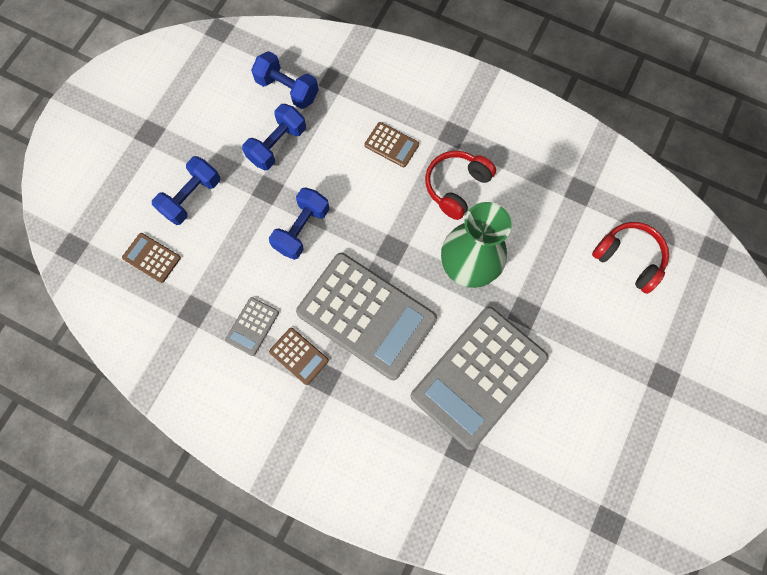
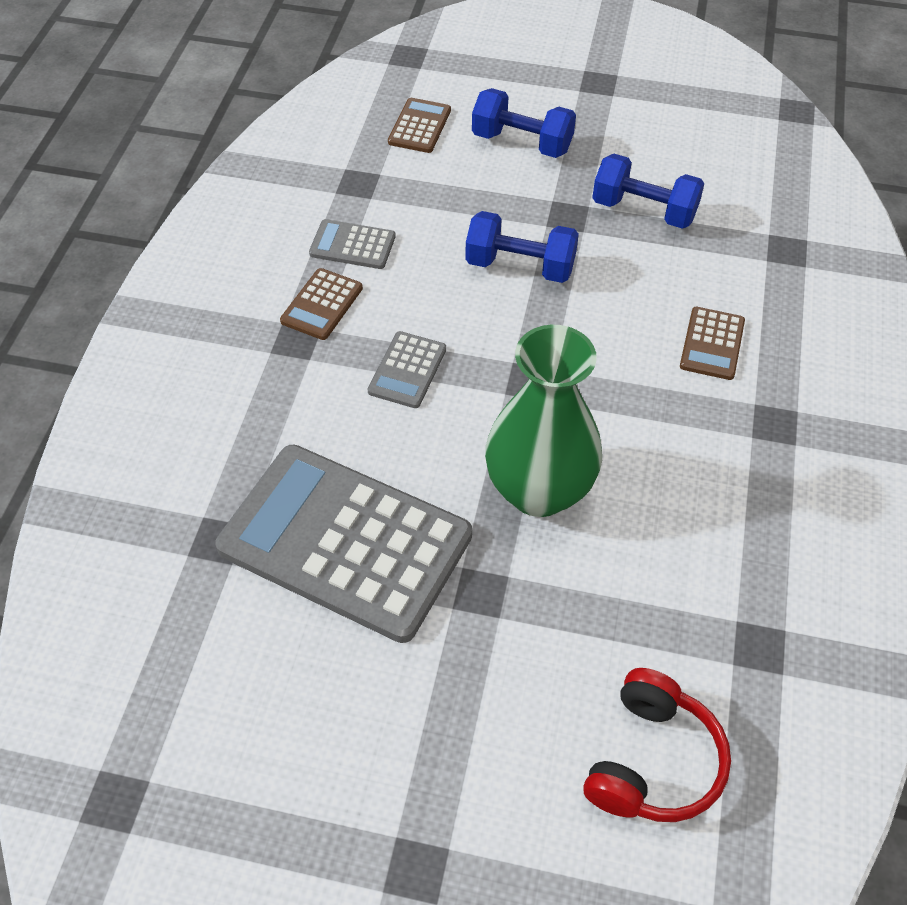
camera: 75 degrees right, 20 degrees down
(287, 89) = (741, 201): blue dumbbell -> none
(366, 315) = (407, 370): grey calculator -> grey calculator, size x0.42
(456, 187) = (677, 447): red headphones -> none

